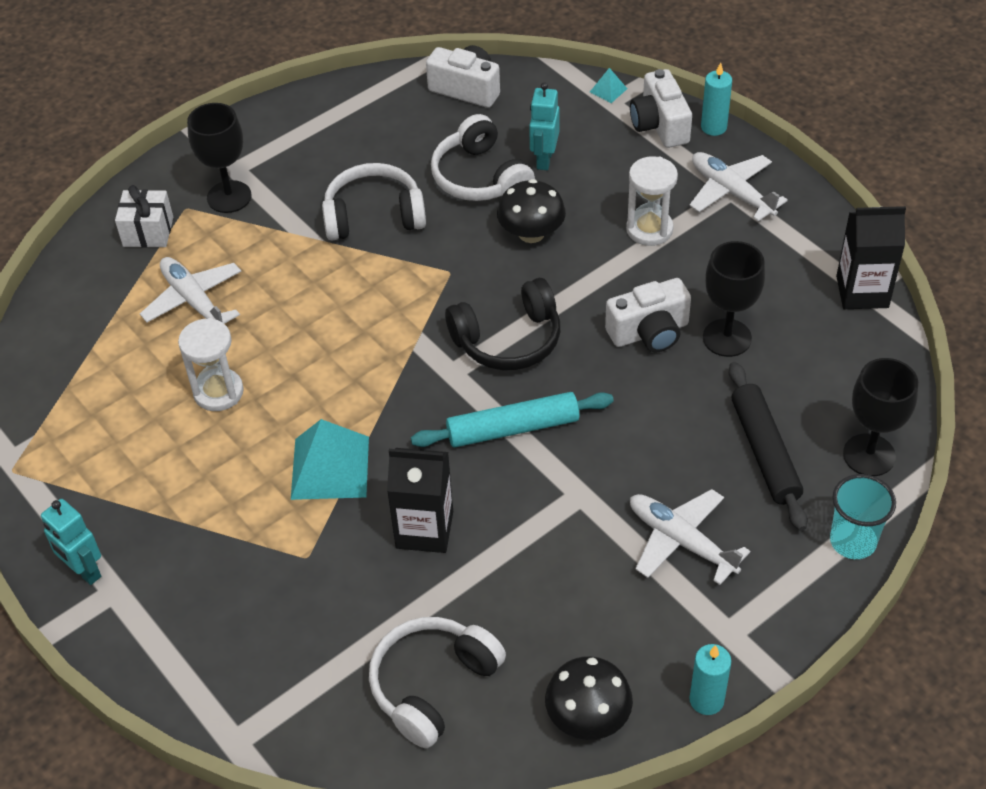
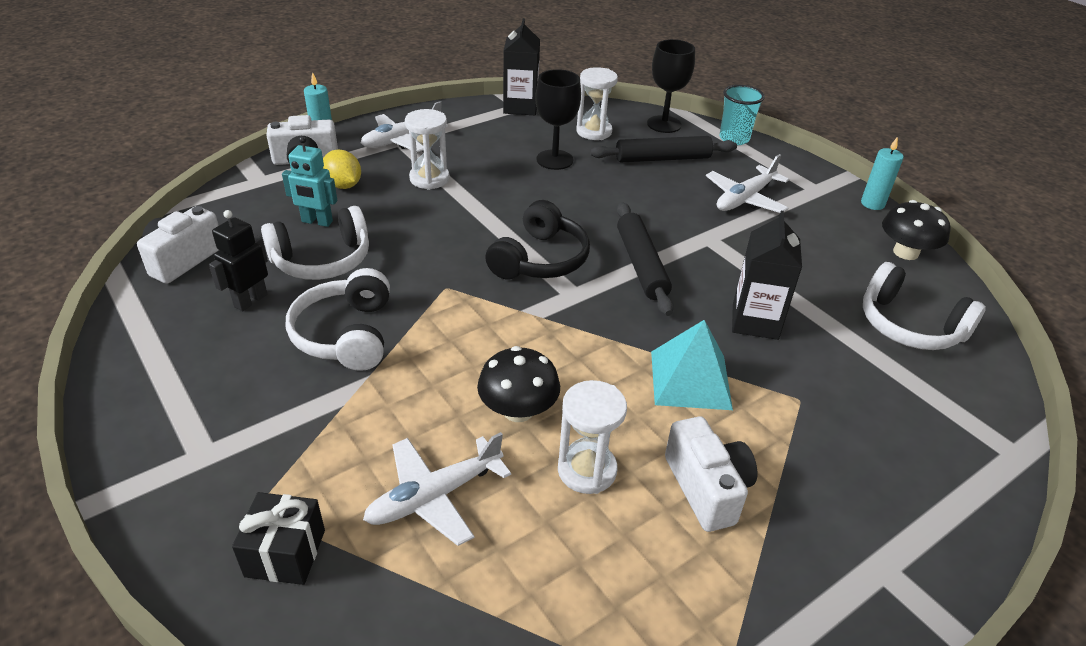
camera: 90 degrees left, 10 degrees down
(84, 571) = (862, 601): turquoise robot -> none
(148, 232) = (285, 553): white gift -> black gift
(229, 197) = (256, 461): black goblet -> none
(413, 146) = (250, 300): none -> black robot
(508, 340) = (540, 259): black headphones -> black headphones turned 45 degrees clockwise
(513, 428) = (641, 265): turquoise rolling pin -> black rolling pin
(531, 233) = (411, 237): black mushroom -> black mushroom (518, 410)
(608, 90) = (243, 180): turquoise pyramid -> none
(617, 164) = (343, 185): none -> yellow lemon
(649, 332) = (543, 190): white camera -> white camera (707, 488)
(817, 374) = (594, 132): none -> white hourglass

